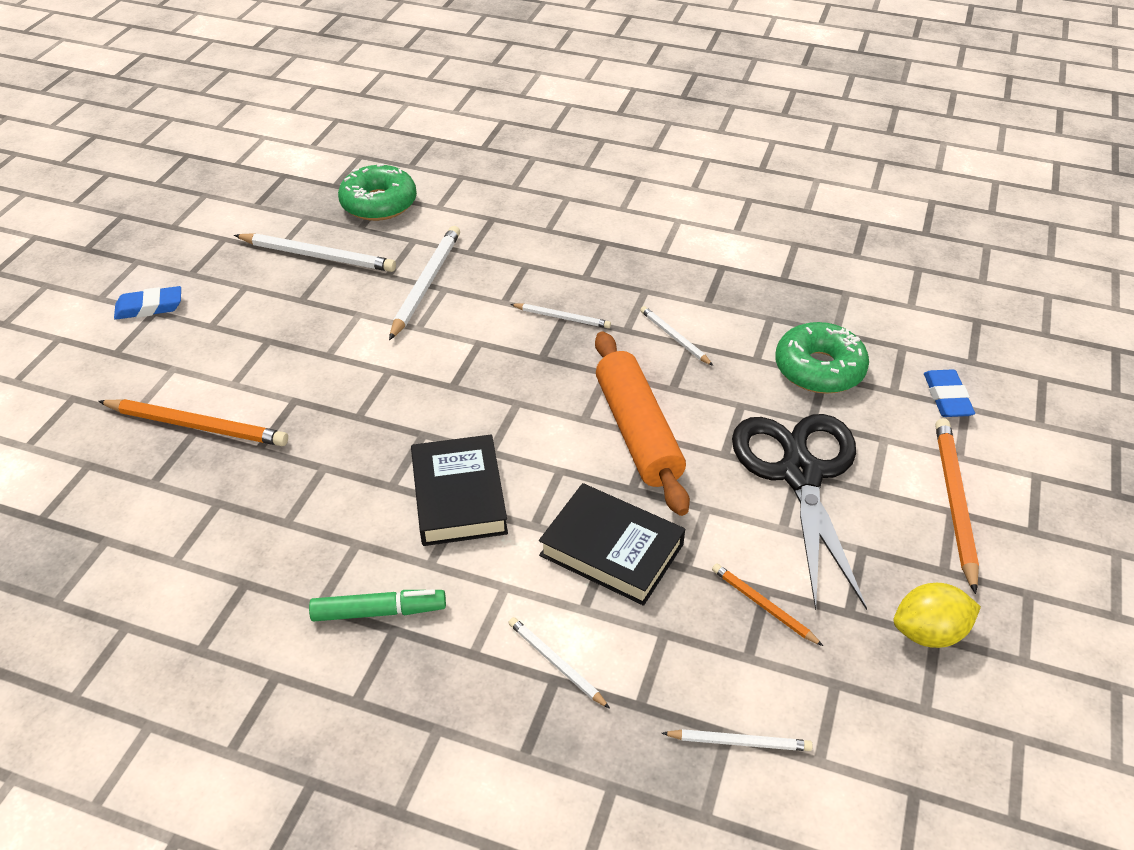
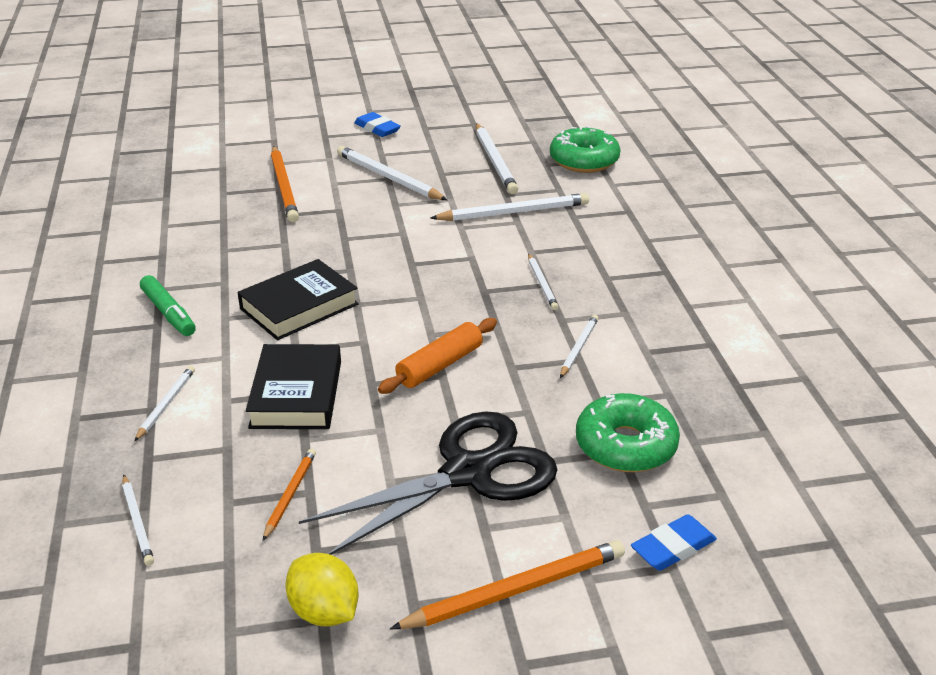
camera: 60 degrees right, 10 degrees down
(268, 339) = (388, 178): none -> white pencil
(638, 432) = (440, 365): orange rolling pin -> orange rolling pin, size x0.66

